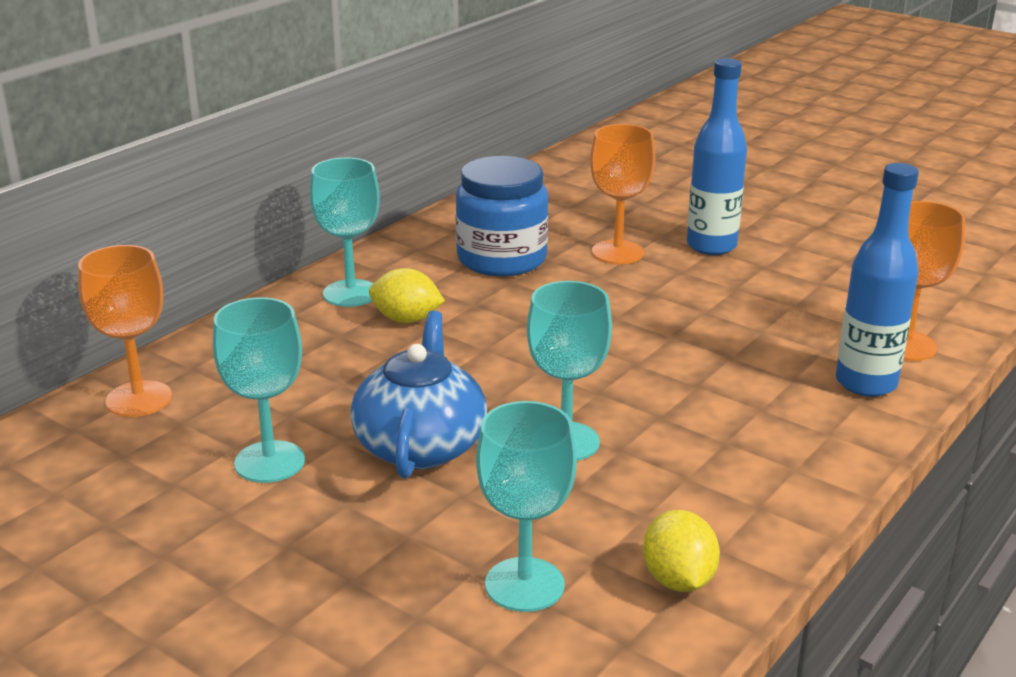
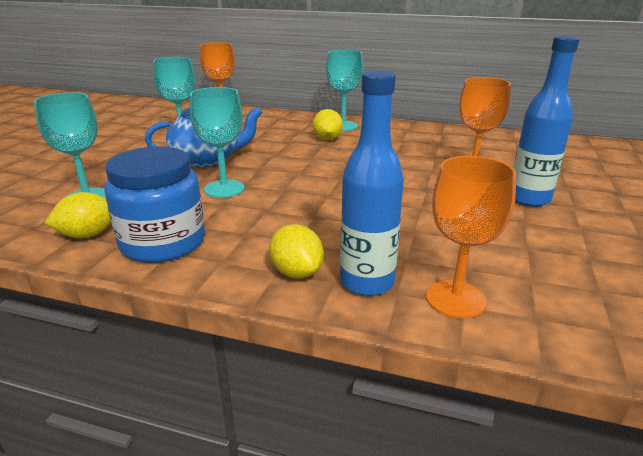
camera: 70 degrees right, 0 degrees up
(502, 259) = (420, 147): blue jar -> blue jar (163, 242)
(835, 420) = (296, 272): none -> yellow lemon

